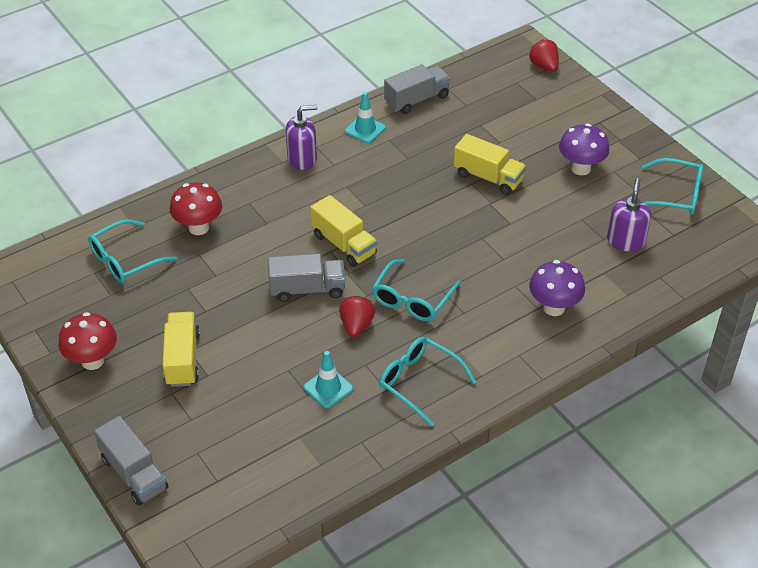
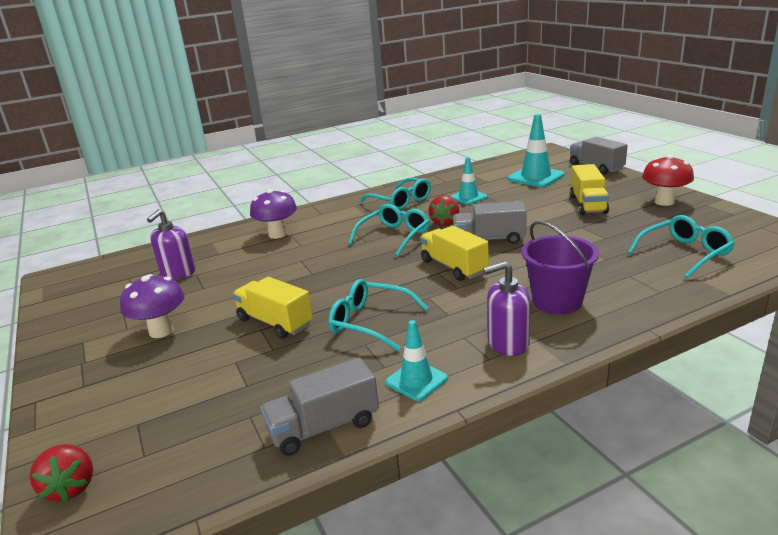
camera: 170 degrees left, 20 degrees down
(198, 228) = (618, 277): red mushroom -> none
(229, 445) = (535, 177): none -> turquoise traffic cone
(258, 199) = (557, 301): none -> purple bucket
(675, 195) = (88, 307): turquoise glasses -> turquoise glasses (370, 322)

